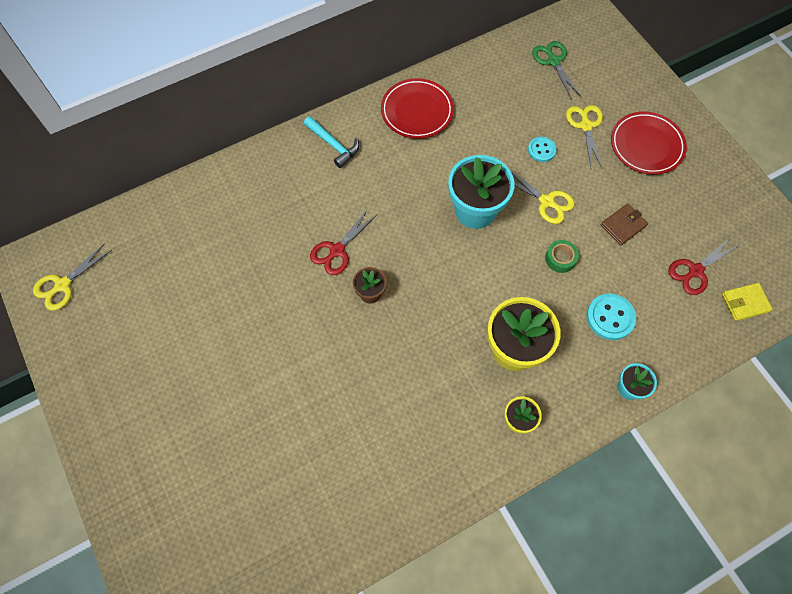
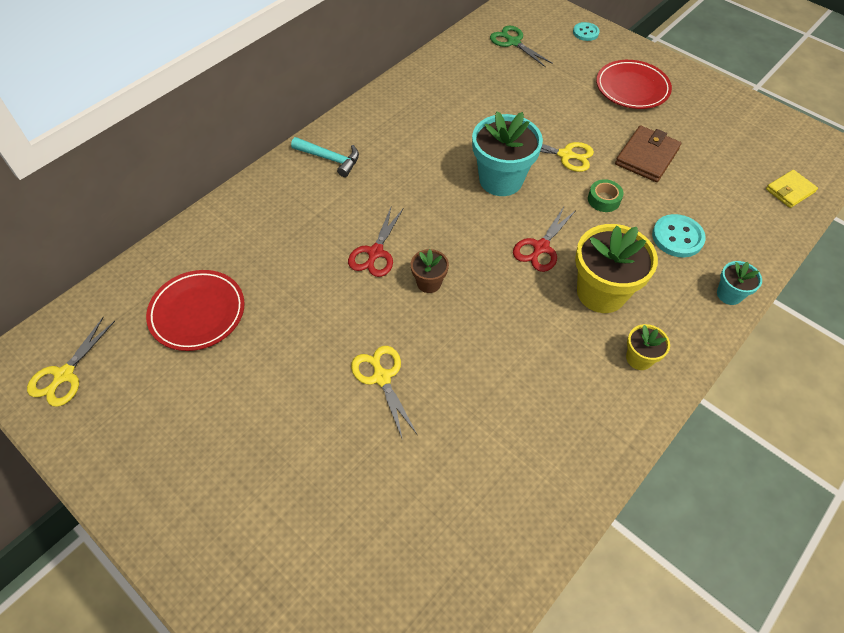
camera: 20 degrees left, 10 degrees down
(417, 111) = (402, 110): red plate -> red plate (197, 313)
(541, 150) = (539, 114): turquoise button -> turquoise button (585, 32)
(585, 125) = (569, 85): yellow scissors -> yellow scissors (381, 377)
(623, 225) = (646, 157): brown wallet -> brown wallet, size x1.51
(695, 271) = (731, 177): red scissors -> red scissors (540, 248)

